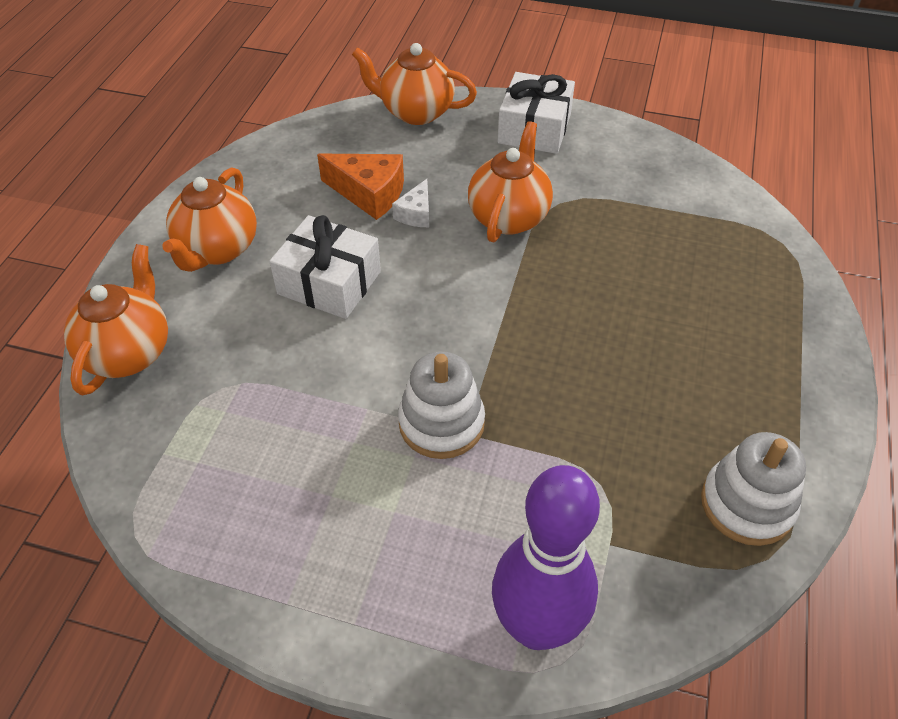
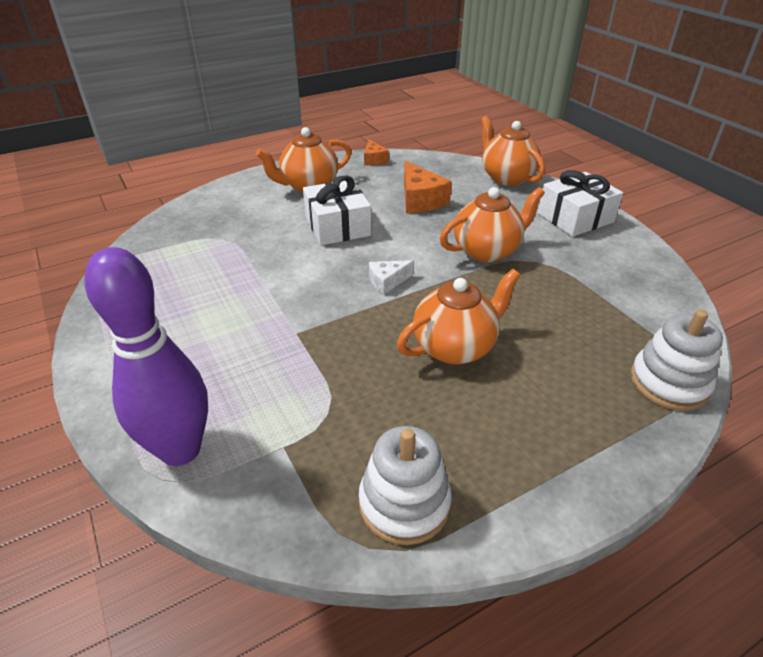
camera: 45 degrees right, 10 degrees down
(129, 353) = (210, 204): orange teapot -> orange teapot (455, 347)
(243, 167) = (374, 160): none -> orange cheese
(416, 214) = (432, 221): white cheese -> white cheese (387, 282)
(441, 423) = (292, 319): white stacking toy -> white stacking toy (669, 383)

